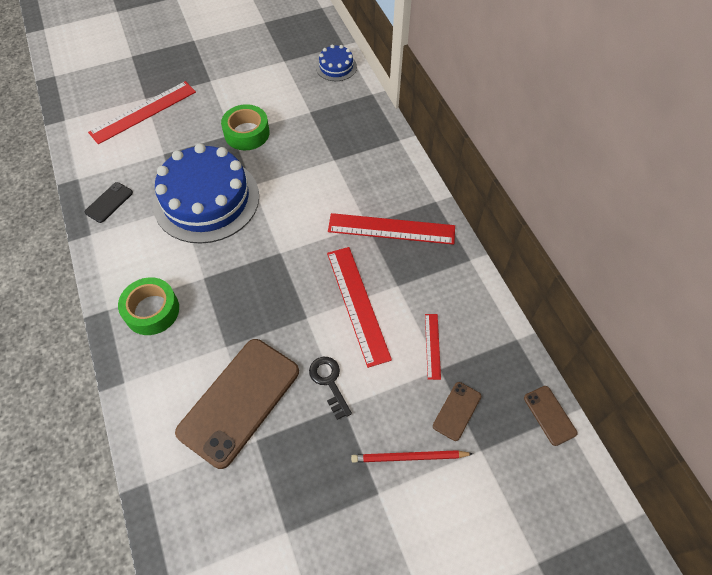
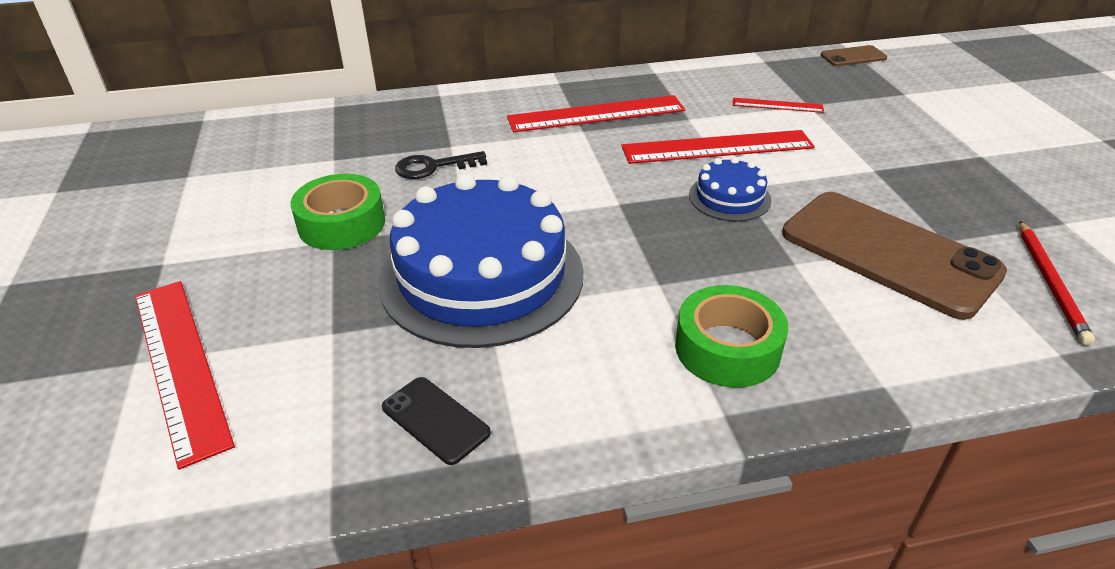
camera: 80 degrees left, 20 degrees down
(329, 382) = (841, 177): black key -> black key (433, 167)
(336, 67) = (249, 129): blue cake -> blue cake (729, 197)
(391, 229) = (596, 114): red ruler -> red ruler turned 60 degrees clockwise
(409, 457) = (928, 133): red pencil -> red pencil (1050, 283)
(457, 411) = (861, 100): brown phone -> none

